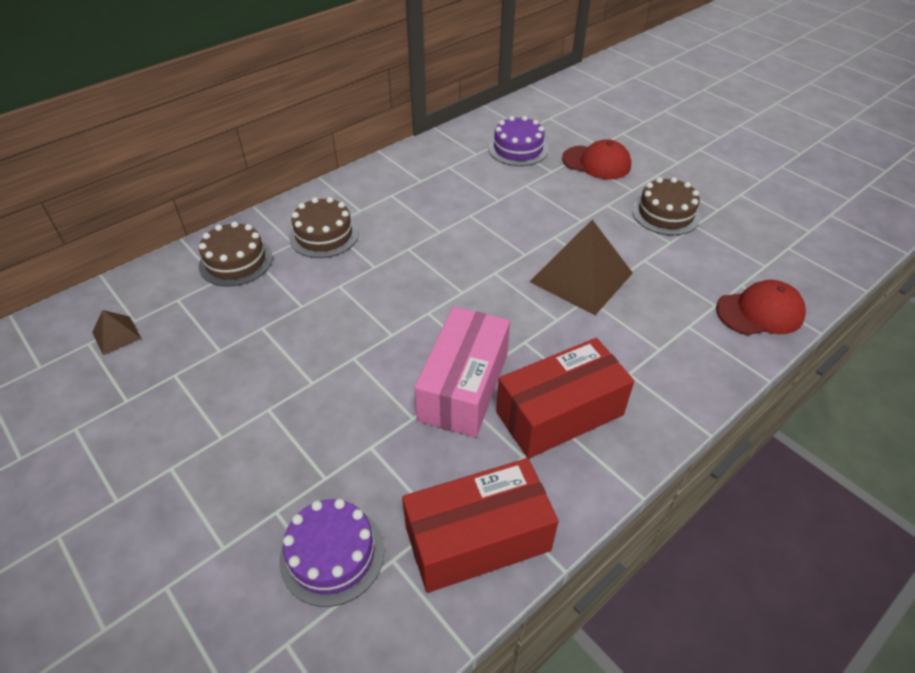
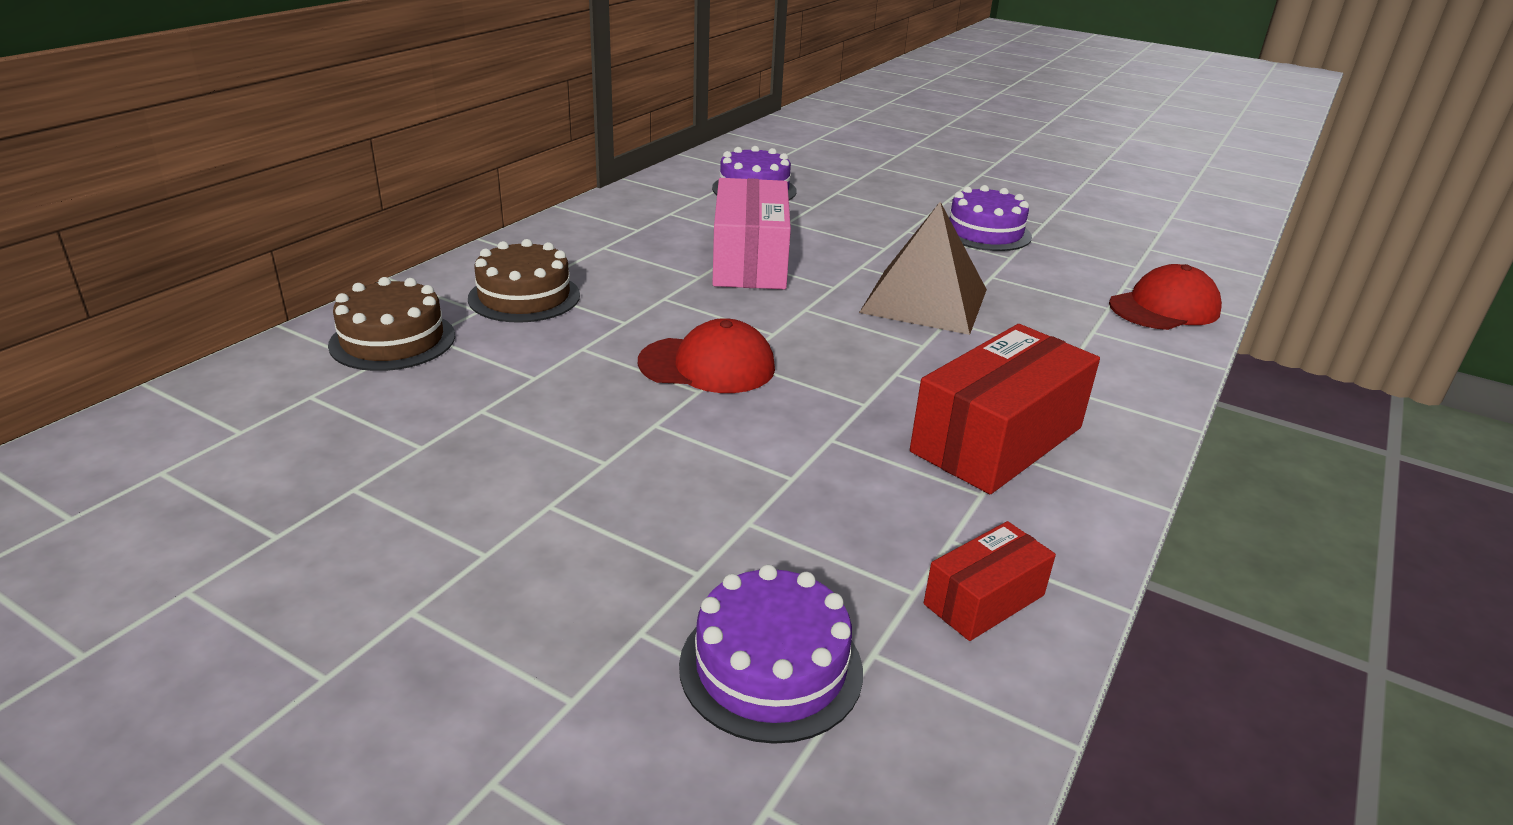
camera: 20 degrees left, 15 degrees down
(116, 335) = (214, 454): brown pyramid -> none
(463, 387) = (844, 432): pink box -> pink box (749, 261)
(477, 539) = (984, 600): red box -> red box, size x0.53
(596, 163) = (865, 194): red cap -> red cap (707, 365)
(665, 214) = (985, 232): brown cake -> purple cake

